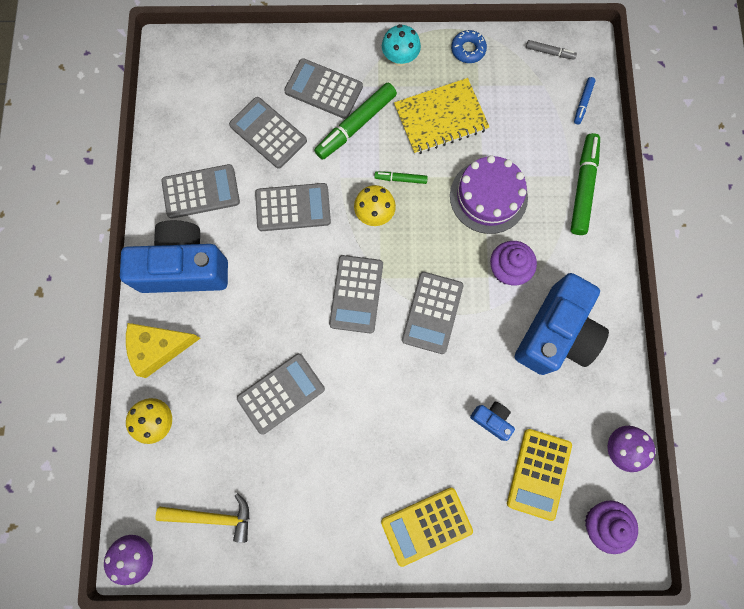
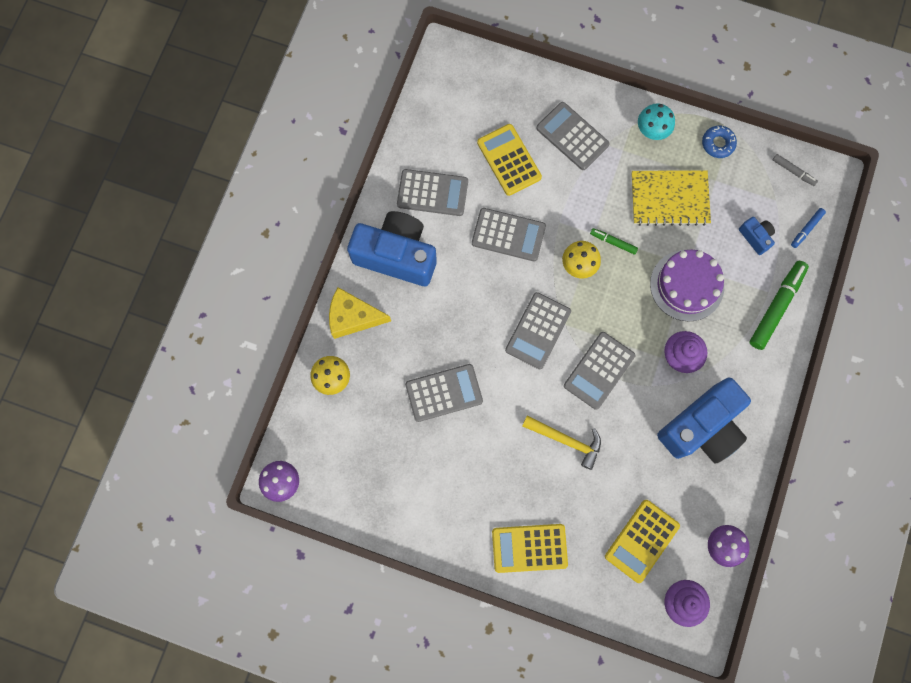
camera: 20 degrees right, 0 degrees up
(212, 517) = (352, 474): yellow hammer -> yellow hammer (566, 440)
(268, 133) = (509, 160): grey calculator -> yellow calculator
(356, 125) = (590, 179): green marker -> none
(491, 420) = (617, 481): blue camera -> blue camera (755, 237)

